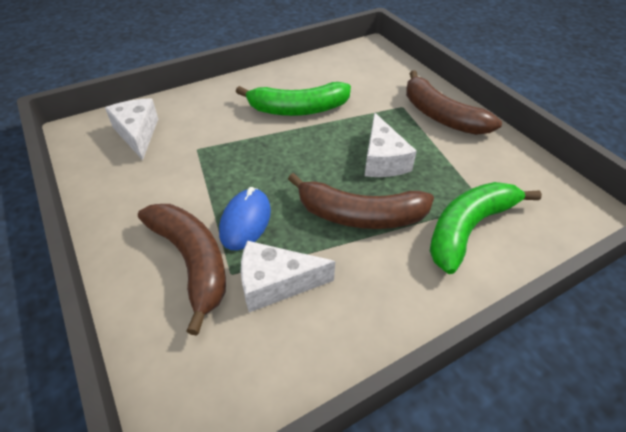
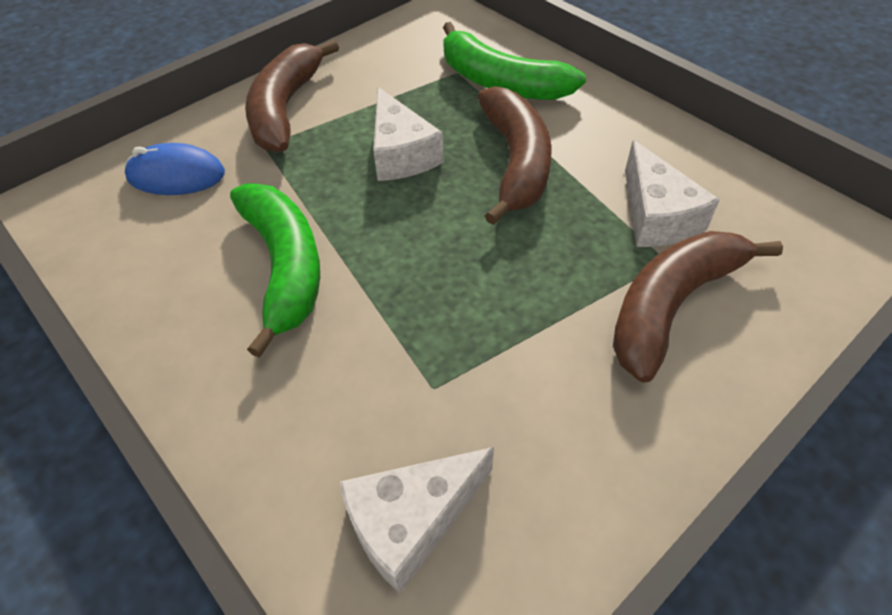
camera: 100 degrees left, 5 degrees up
(245, 221) = (575, 269): blue mouse -> blue mouse (176, 175)
(382, 160) = (401, 153): white cheese -> white cheese turned 90 degrees clockwise
(440, 116) = (285, 108): brown banana -> brown banana turned 150 degrees clockwise

